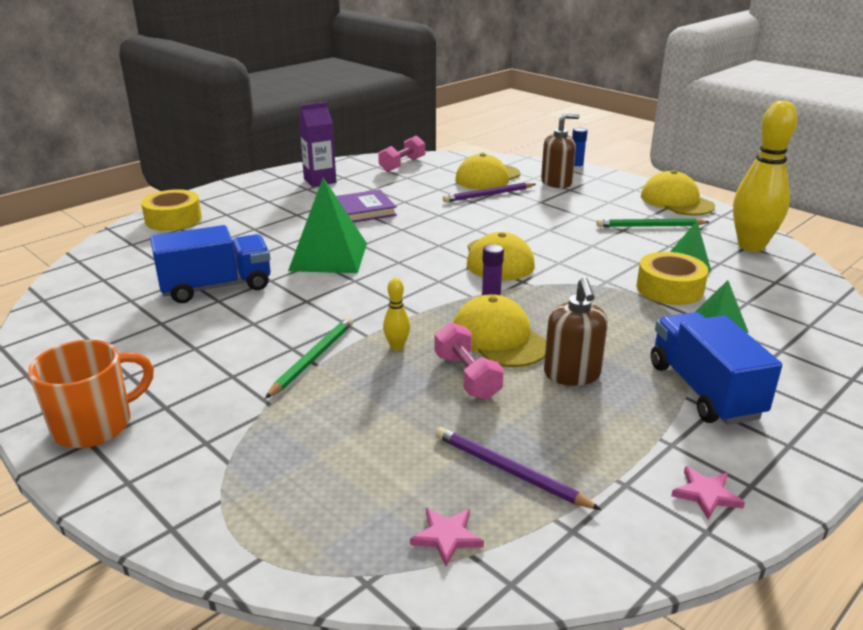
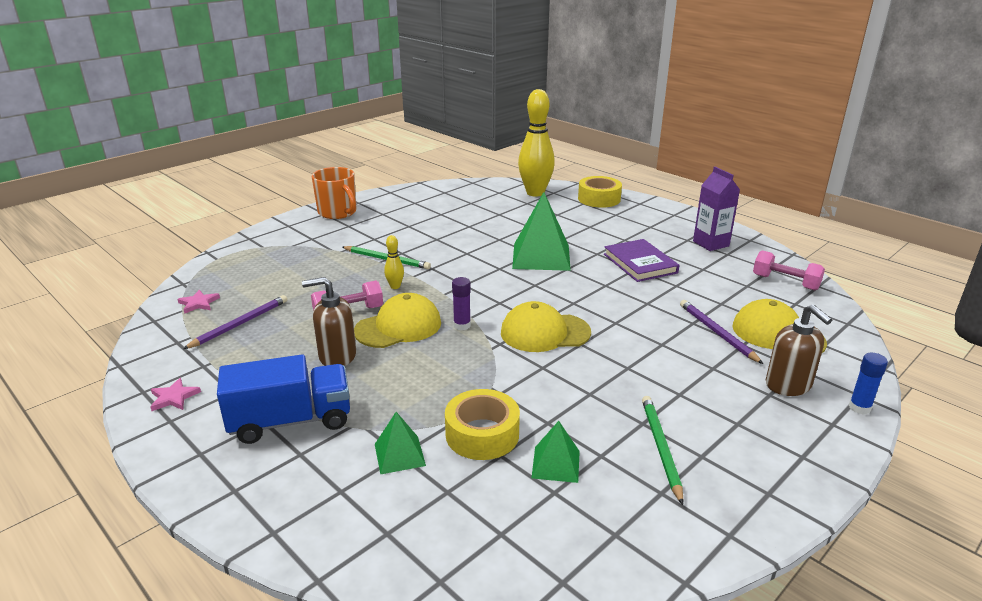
camera: 90 degrees right, 0 degrees up
(216, 287) = (487, 223): blue truck -> none
(676, 201) = (771, 492): yellow cap -> none
(751, 246) = (613, 538): yellow bowling pin -> yellow bowling pin (535, 193)

